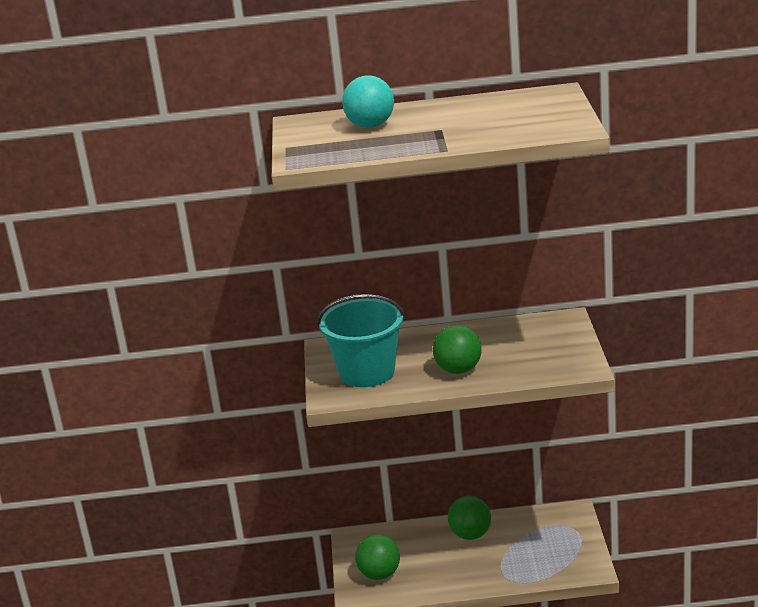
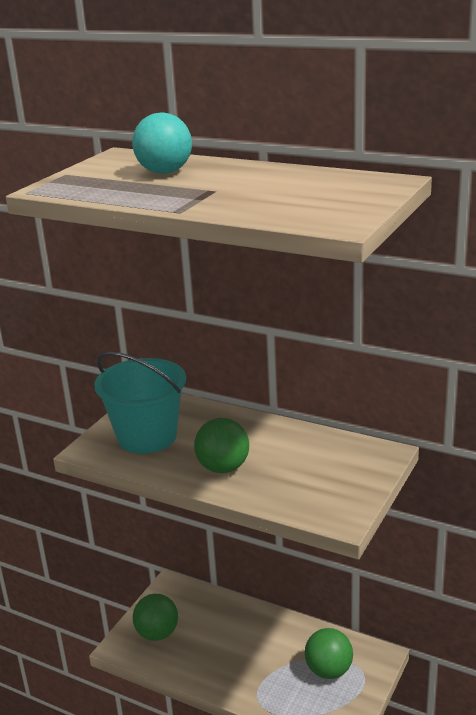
camera: 30 degrees right, 0 degrees up
(470, 535) = (266, 632): green ball -> green ball (329, 670)

